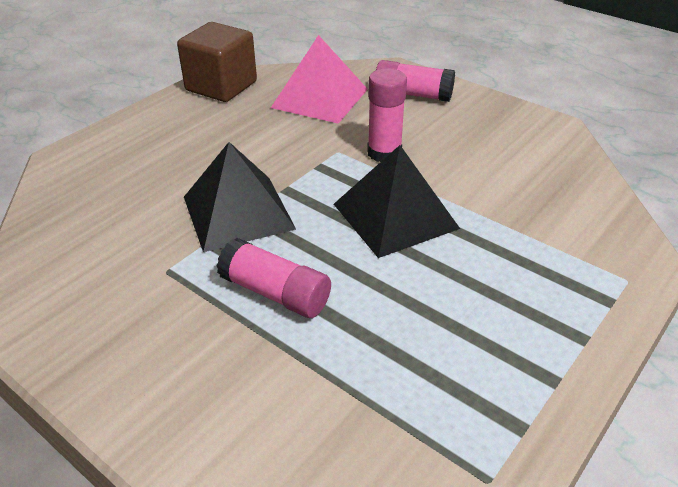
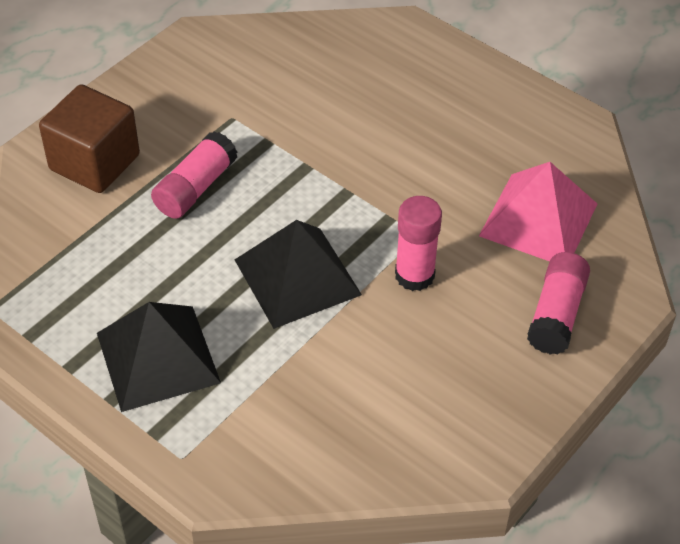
camera: 90 degrees right, 10 degrees up
(221, 86) = (560, 128): brown cube -> brown cube (94, 162)
(238, 212) = (309, 158): black pyramid -> black pyramid (157, 357)

